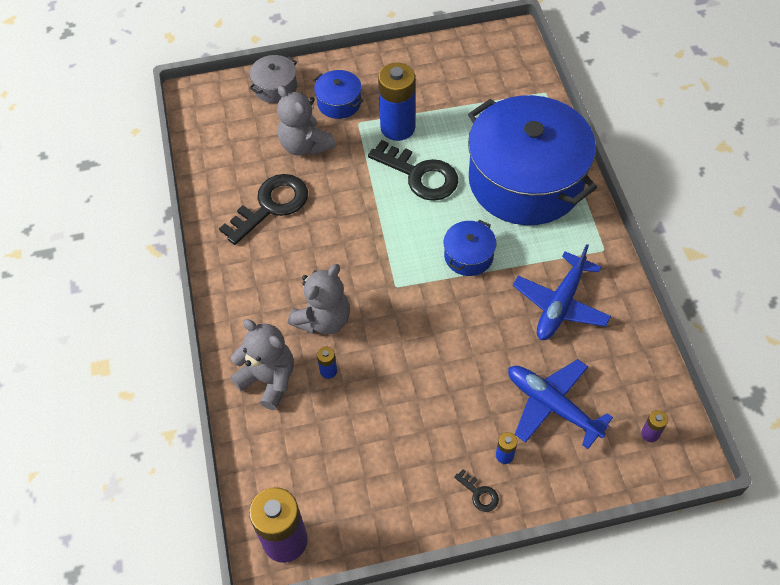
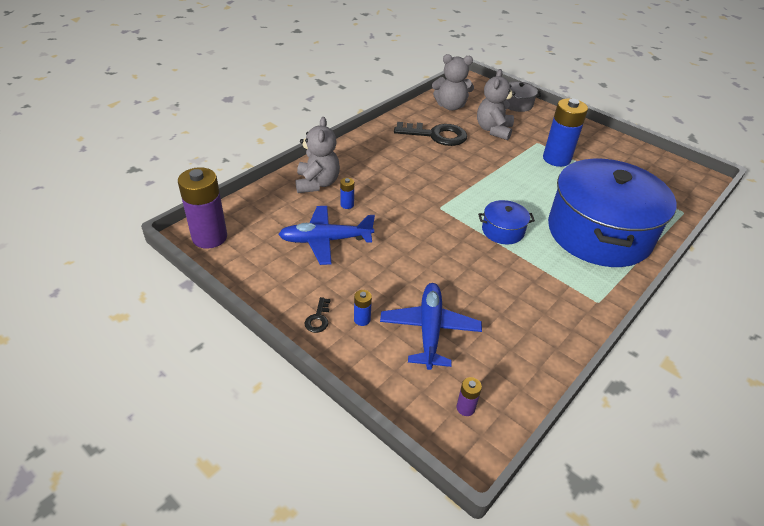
camera: 50 degrees right, 15 degrees down
(323, 319) = (381, 187): grey teddy bear -> grey teddy bear (450, 106)
(339, 102) = (540, 130): blue pot -> none
(420, 175) = (535, 183): black key -> none
(560, 304) = (521, 296): blue plane -> blue plane (325, 240)

